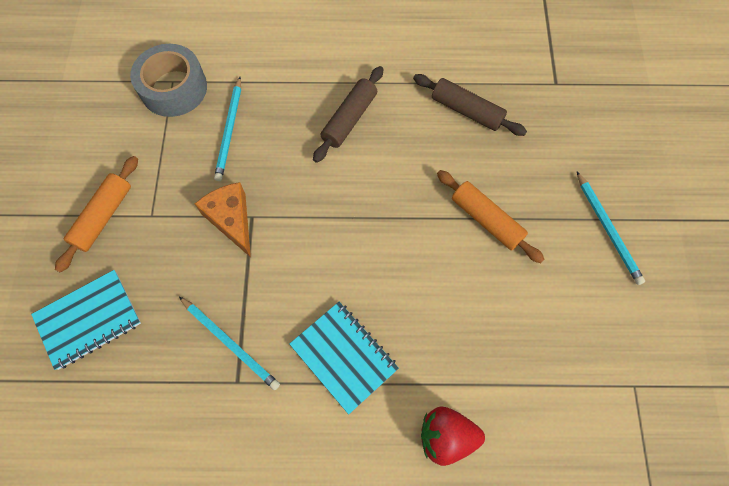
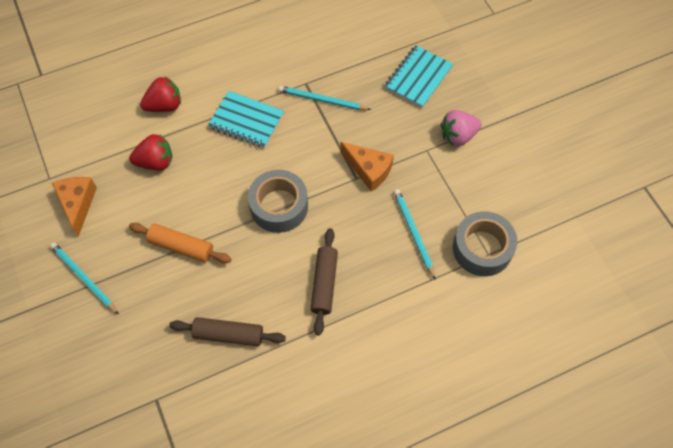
camera: 155 degrees right, 5 degrees down
(103, 217) = (458, 136): orange rolling pin -> pink strawberry
(356, 220) = (279, 206): none -> grey tape
(485, 346) = (155, 162): none -> red strawberry
(601, 329) = (77, 204): none -> orange cheese

